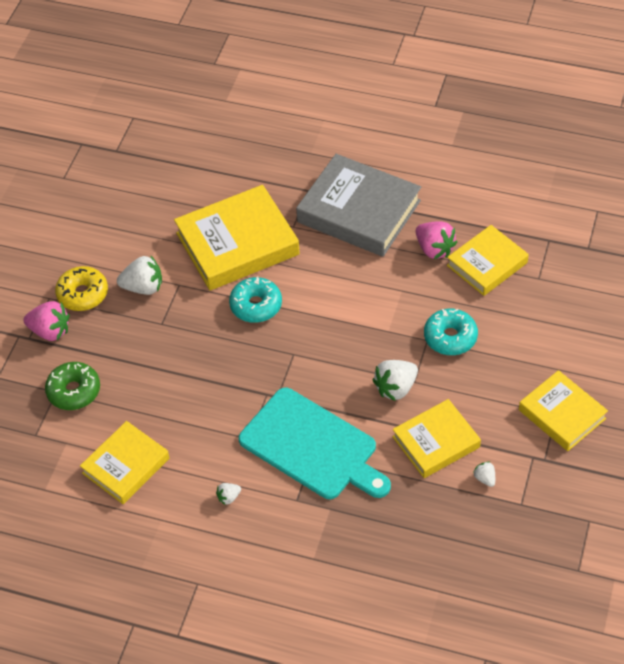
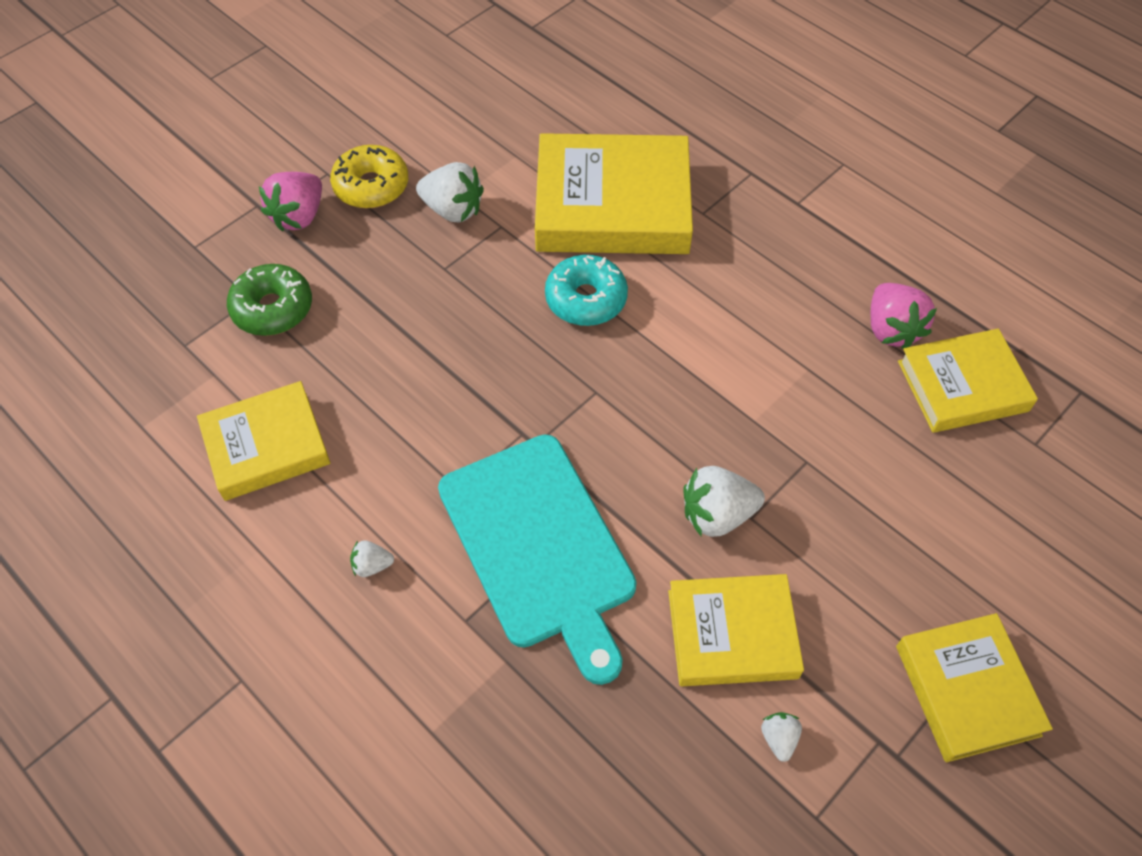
camera: 25 degrees right, 5 degrees up
(50, 331) = (299, 216): pink strawberry -> pink strawberry turned 75 degrees clockwise
(359, 211) = (808, 230): grey book -> none
(450, 337) = (845, 474): turquoise donut -> none

